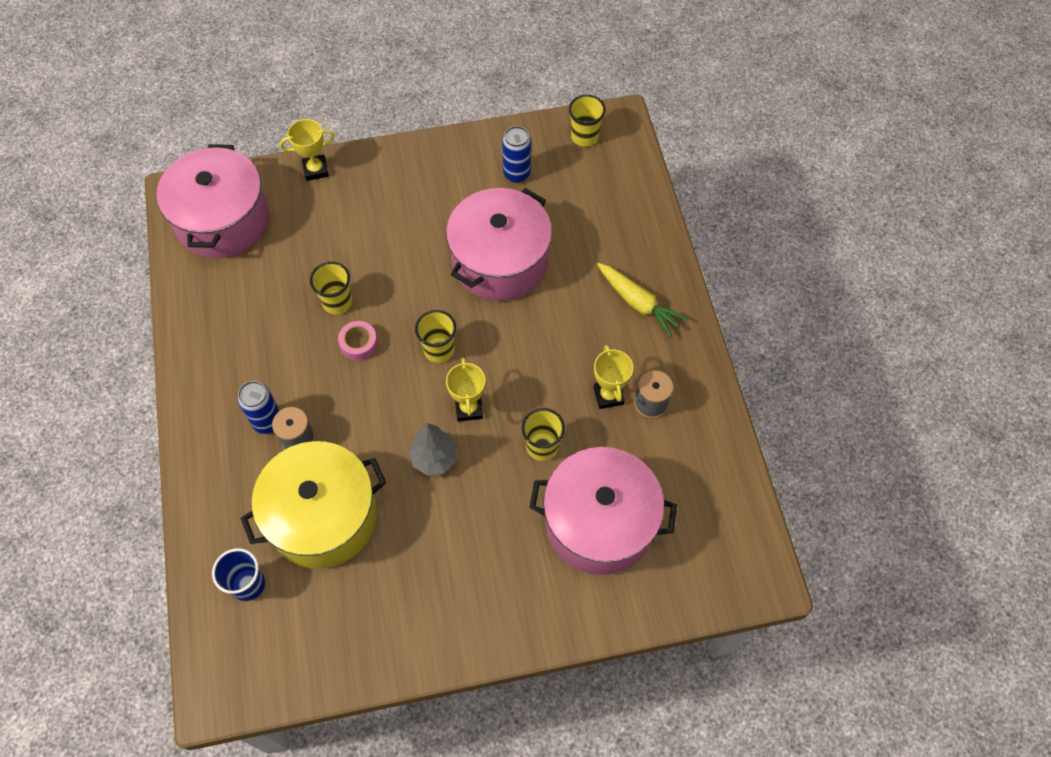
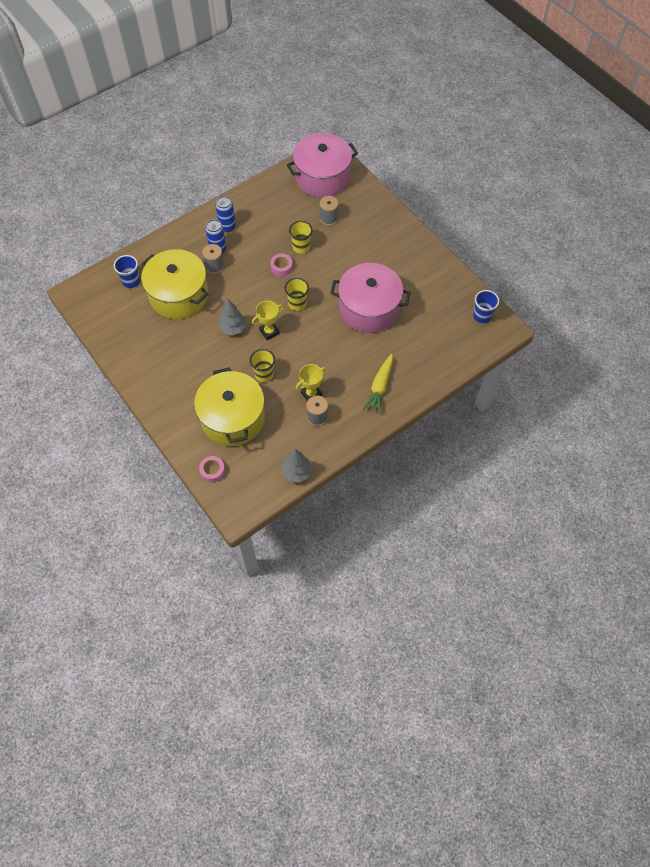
camera: 65 degrees right, 0 degrees up
(307, 244) = (328, 218): none -> grey spool
(315, 170) = (377, 201): yellow trophy -> none
(517, 174) = (433, 293): blue can -> blue can (227, 227)
(584, 136) = (482, 316): yellow cup -> blue cup
(599, 522) = (232, 418): pink pot -> yellow pot
(680, 588) = (212, 471): none -> pink tape
(732, 468) = (297, 472): none -> grey tree

